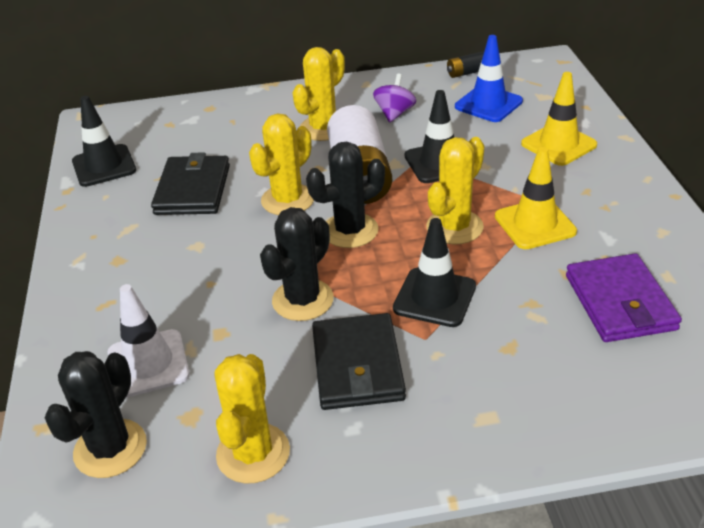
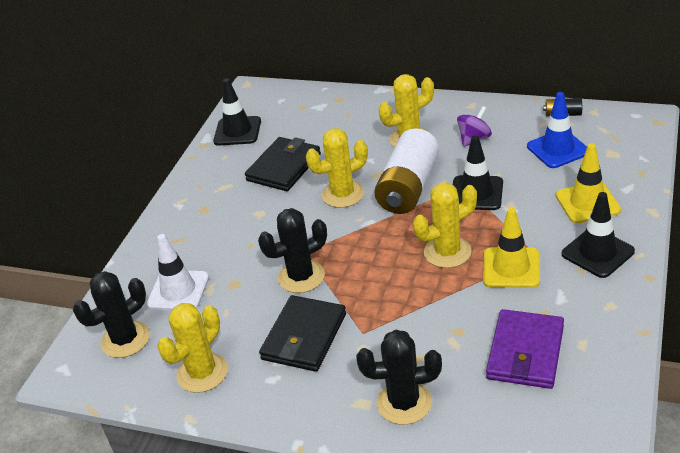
camera: 30 degrees right, 0 degrees up
(350, 231) = (369, 232): black cactus -> black cactus (404, 403)
(434, 297) = (391, 304): black traffic cone -> black traffic cone (597, 253)

